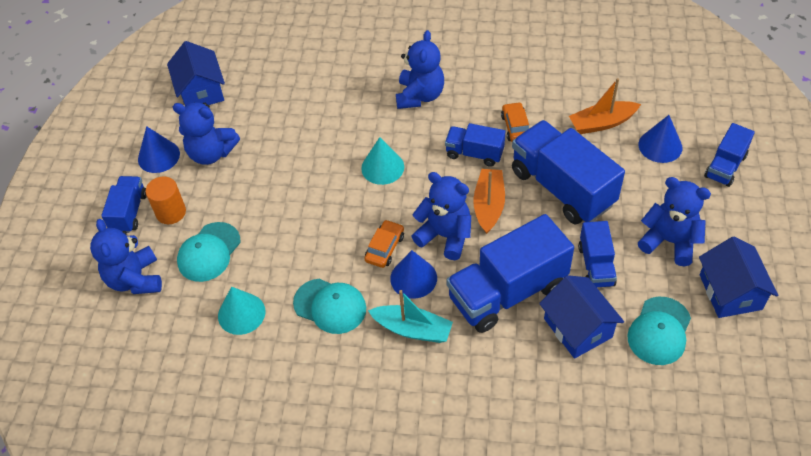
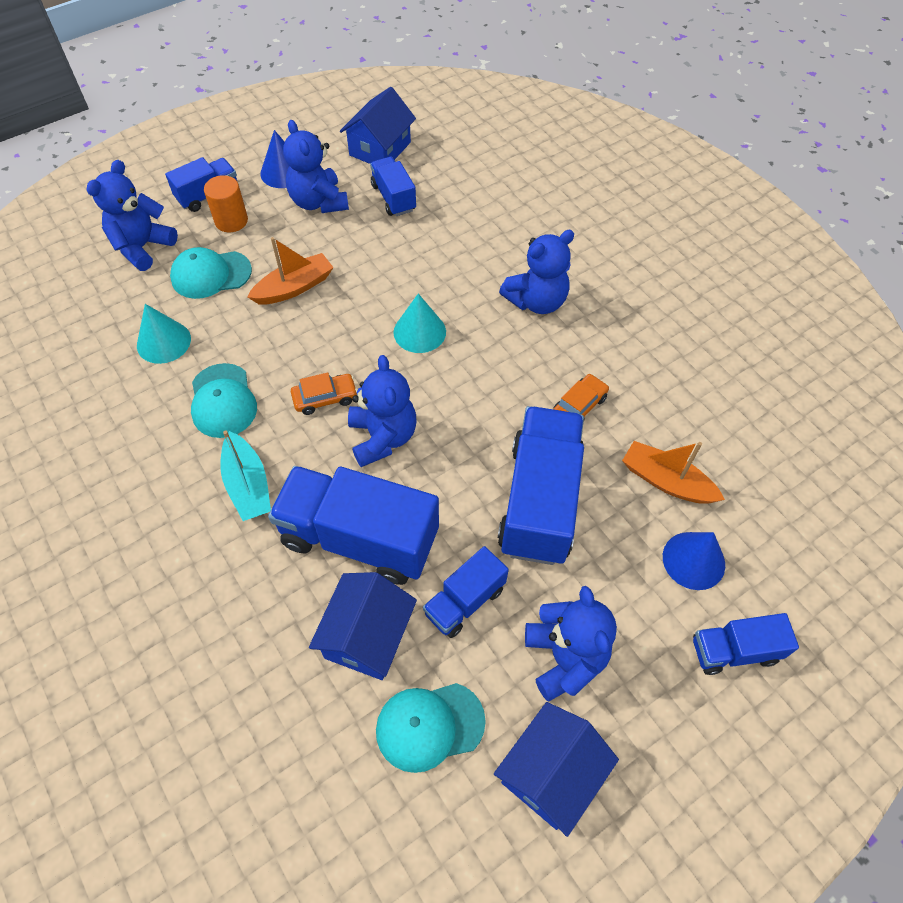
camera: 45 degrees right, 5 degrees up
(413, 278) = (309, 445): blue cone -> none
(474, 153) = (509, 393): blue truck -> blue truck (393, 198)
(489, 205) = (454, 449): orange boat -> orange boat (294, 287)

